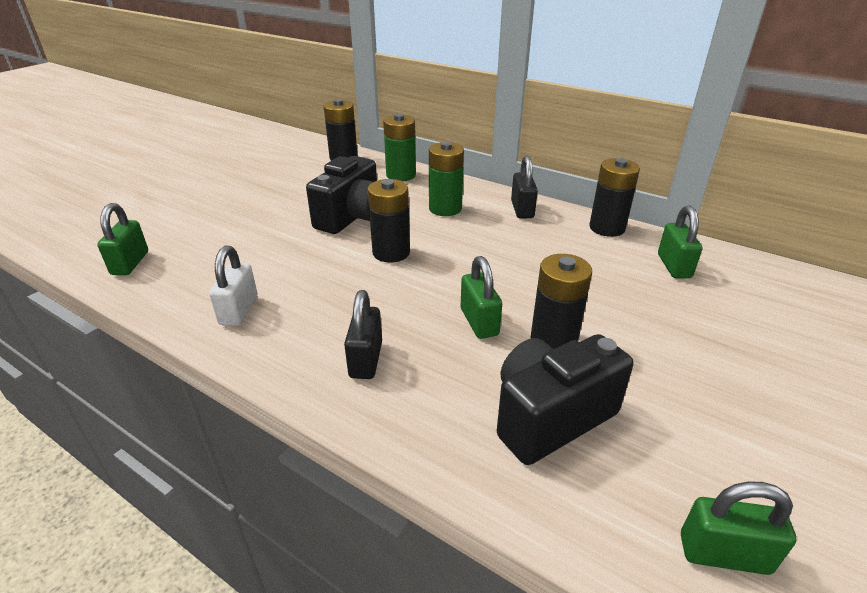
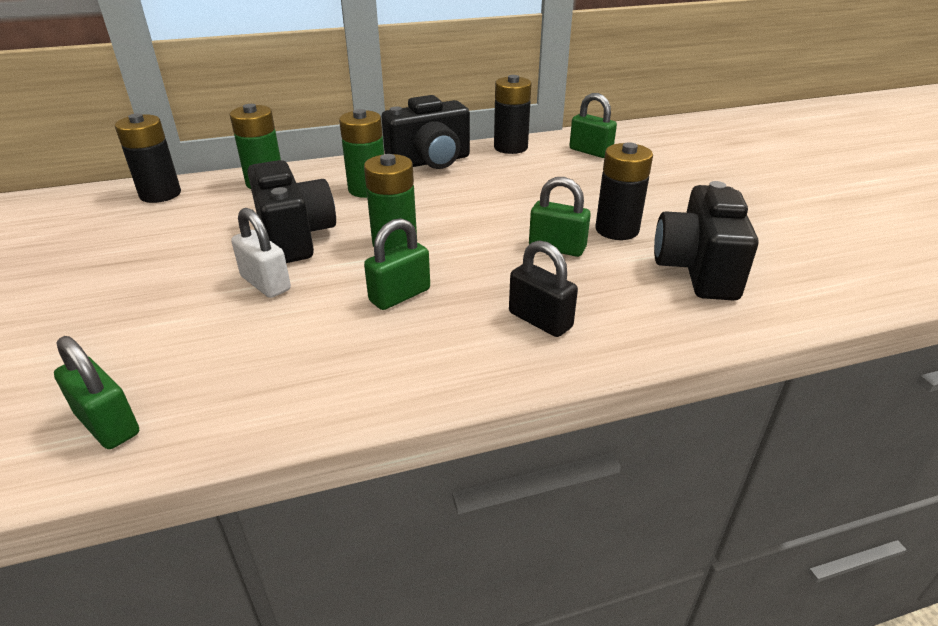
camera: 50 degrees left, 0 degrees up
(239, 310) = (358, 367): white padlock -> white padlock (265, 283)
(391, 252) = (394, 243): black battery -> green battery
(522, 209) = (430, 162): black padlock -> black camera
(724, 553) = (857, 270): green padlock -> green padlock (399, 295)

